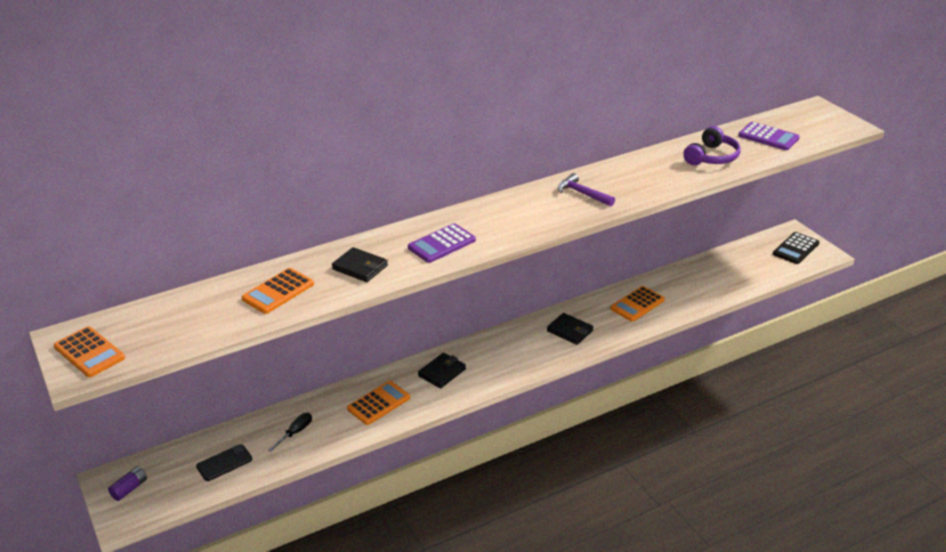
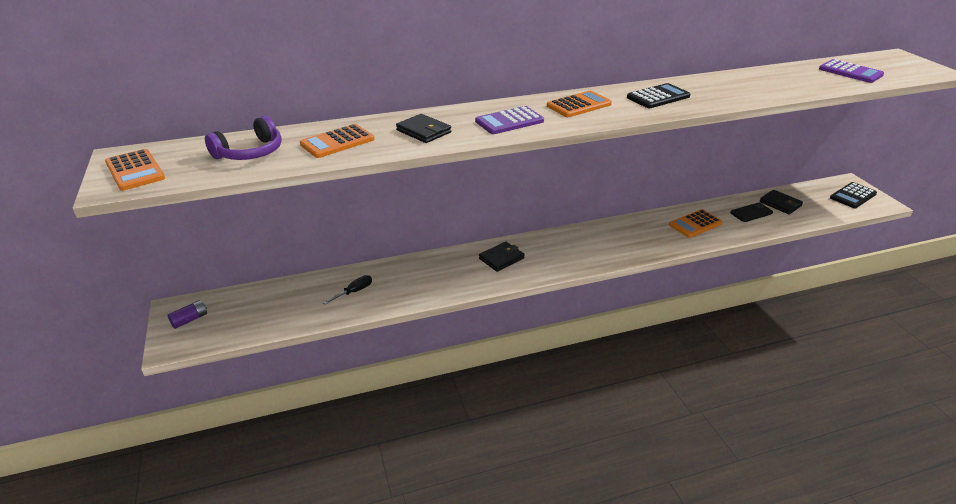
camera: 10 degrees right, 0 degrees up
(224, 463) = (281, 309): black phone -> black phone (751, 213)
(379, 403) = (437, 277): orange calculator -> orange calculator (579, 105)
(570, 331) = (628, 238): black wallet -> black wallet (780, 204)
(583, 194) = (658, 97): purple hammer -> black calculator
(712, 157) = (792, 82): purple headphones -> purple headphones (250, 152)

